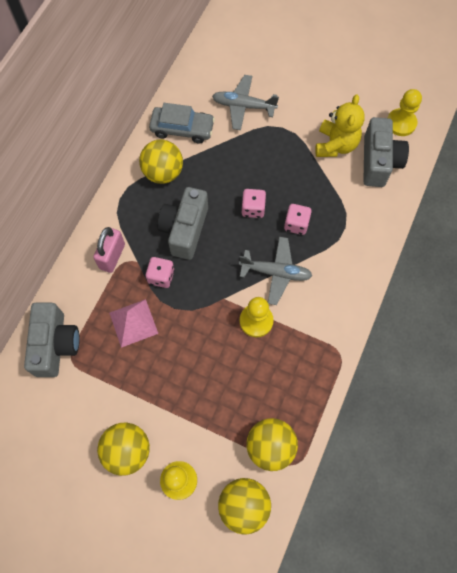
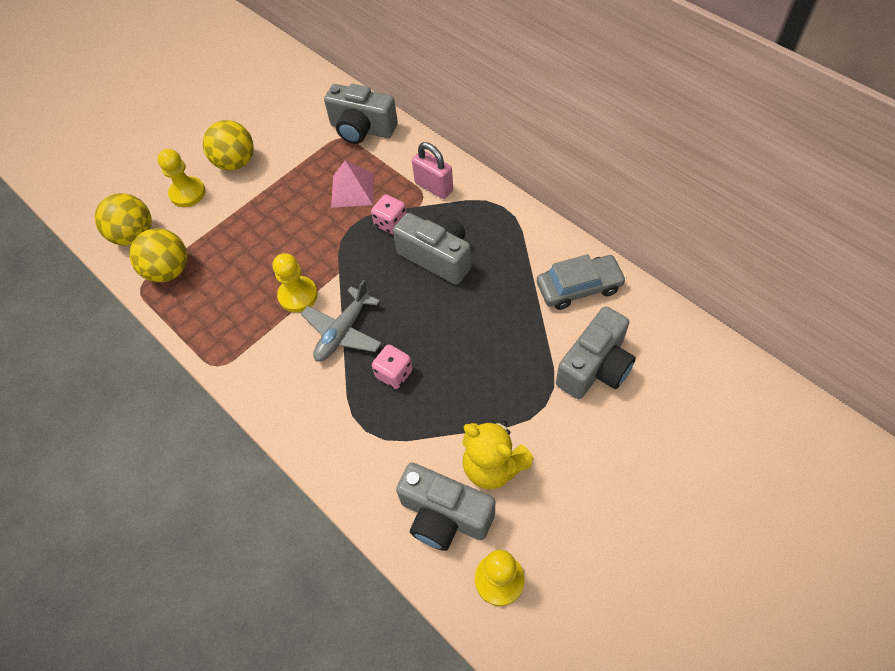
camera: 115 degrees right, 10 degrees down
(163, 173) = (521, 253): yellow ball -> none
(182, 129) = (579, 287): grey car -> grey car turned 135 degrees counterclockwise
(243, 106) = (595, 367): grey plane -> grey camera
(253, 209) = (435, 333): pink dice -> none

